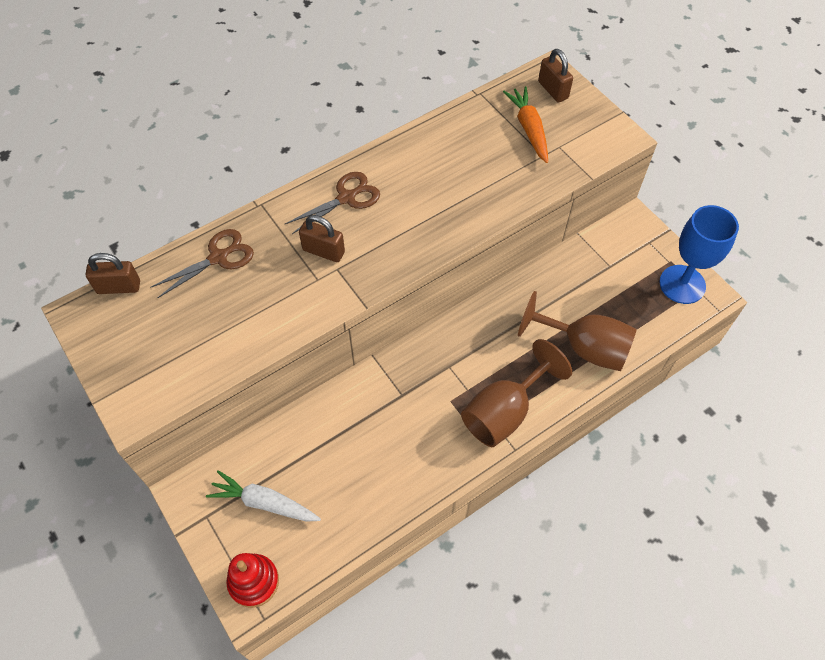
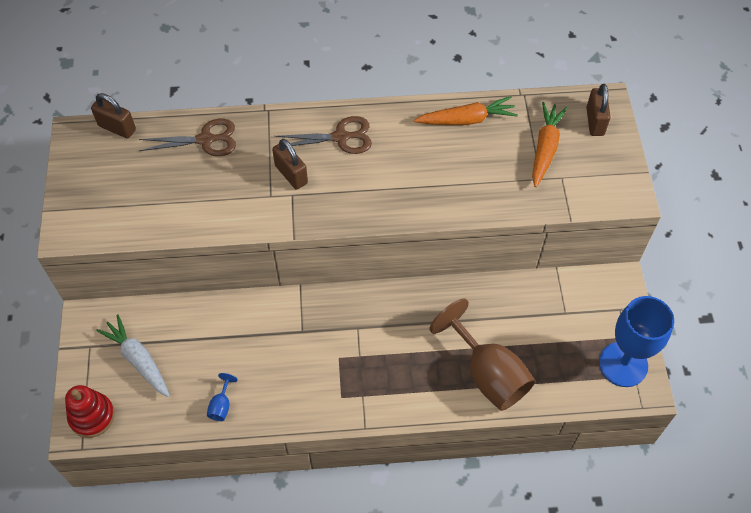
camera: 30 degrees right, 0 degrees up
(373, 501) = (221, 405): none -> blue goblet
(447, 134) = (467, 119): none -> orange carrot
(504, 412) = (378, 391): brown goblet -> none

